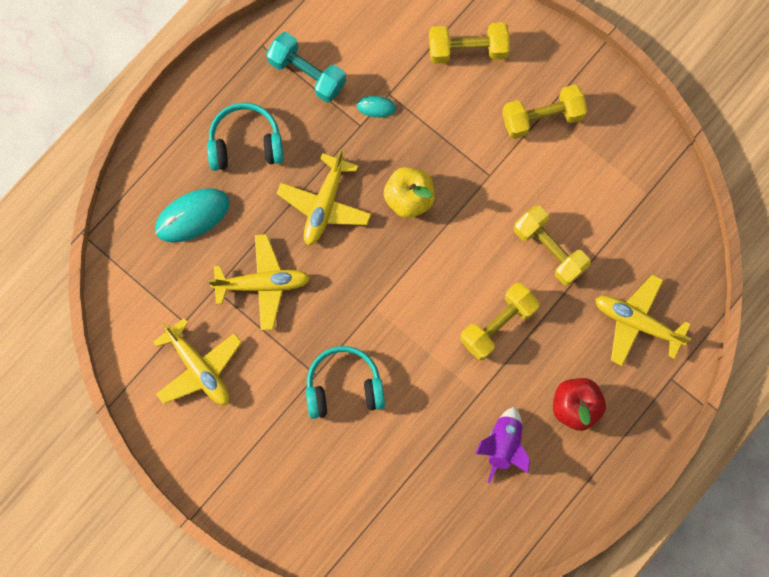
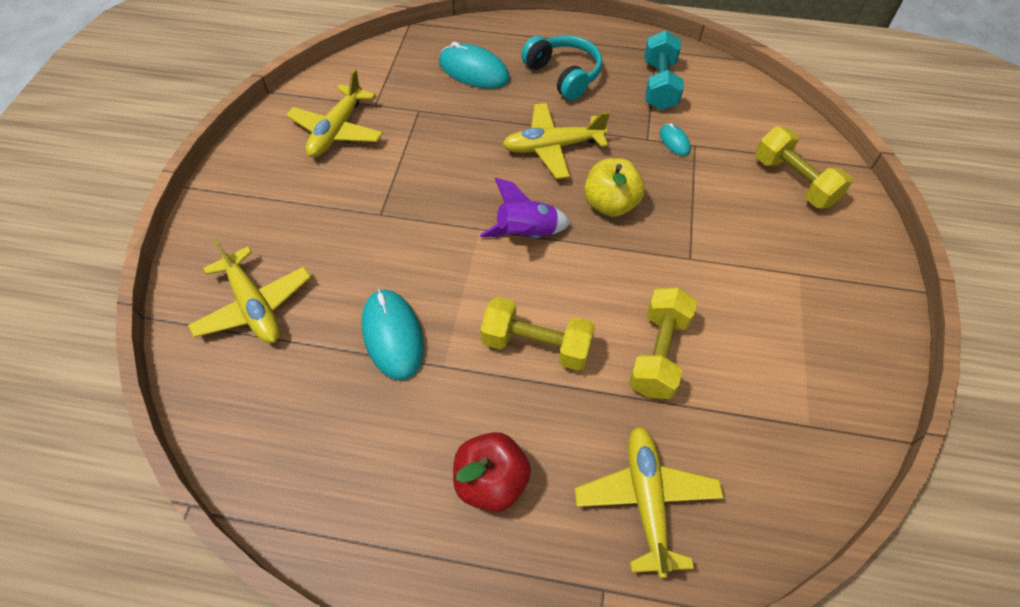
camera: 60 degrees right, 20 degrees down
(262, 284) = (445, 138): yellow plane -> yellow plane (254, 306)
(344, 386) = (381, 241): turquoise headphones -> none
(435, 417) = (393, 335): none -> turquoise mouse
(503, 445) = (396, 422): purple rocket -> purple rocket (526, 234)
(542, 117) = (791, 274): yellow dumbbell -> none

